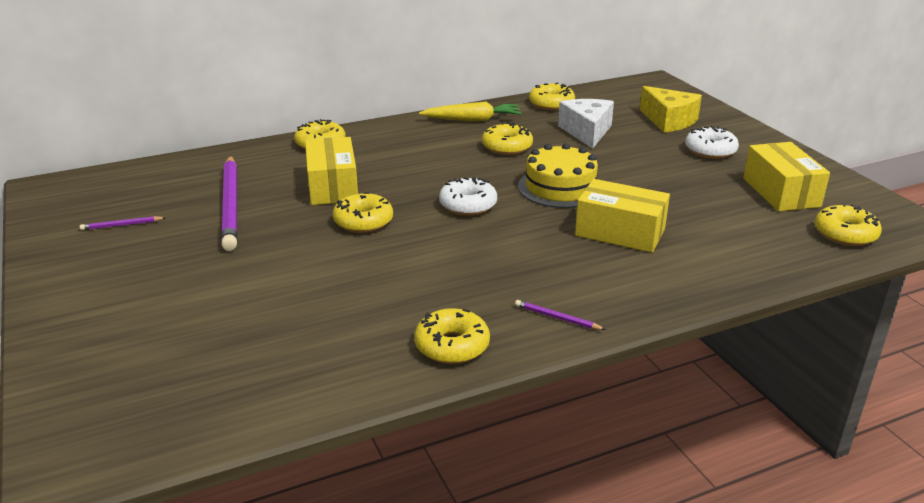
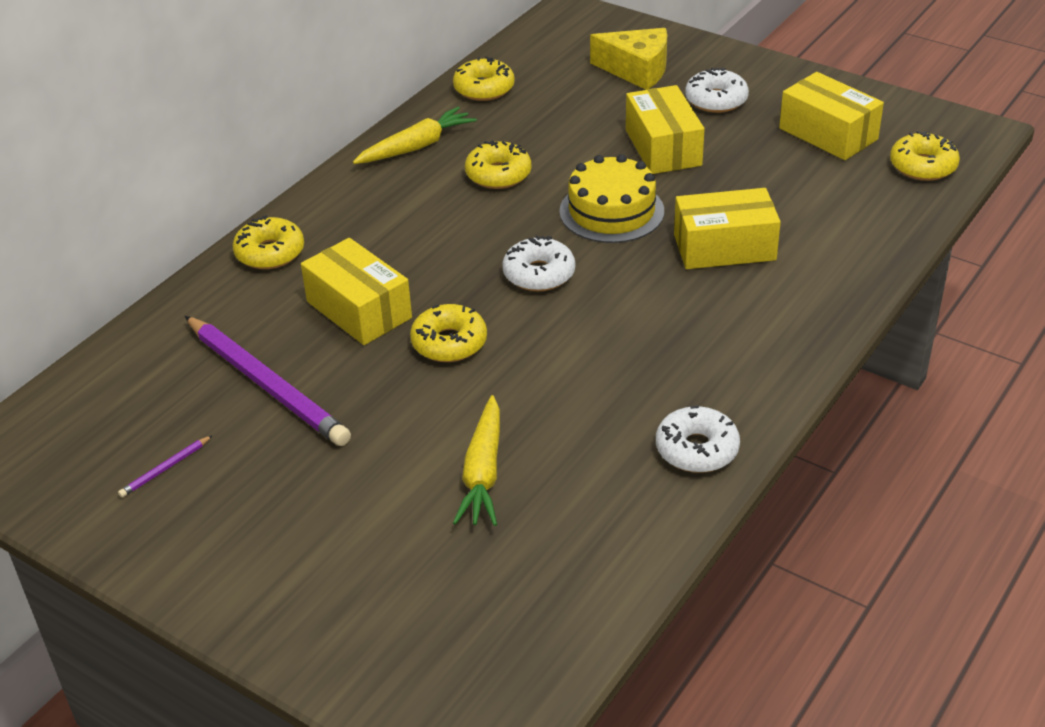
camera: 30 degrees left, 10 degrees up
(290, 300) = (483, 473): none -> yellow carrot
(452, 346) = (697, 449): yellow donut -> white donut
(557, 318) = (760, 374): purple pencil -> none
(587, 132) = (564, 118): white cheese -> none
(639, 165) = (663, 147): none -> yellow box

